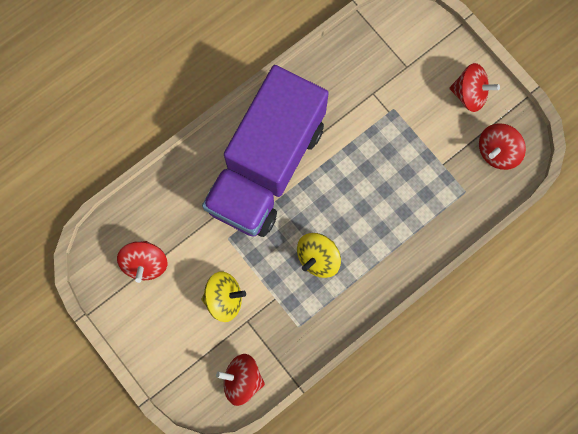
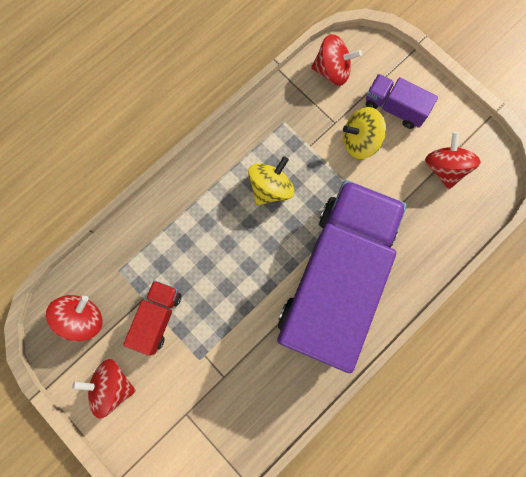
camera: 175 degrees right, 0 degrees up
(183, 331) = (394, 108): none -> purple truck
(429, 146) = (157, 318): none -> red truck

